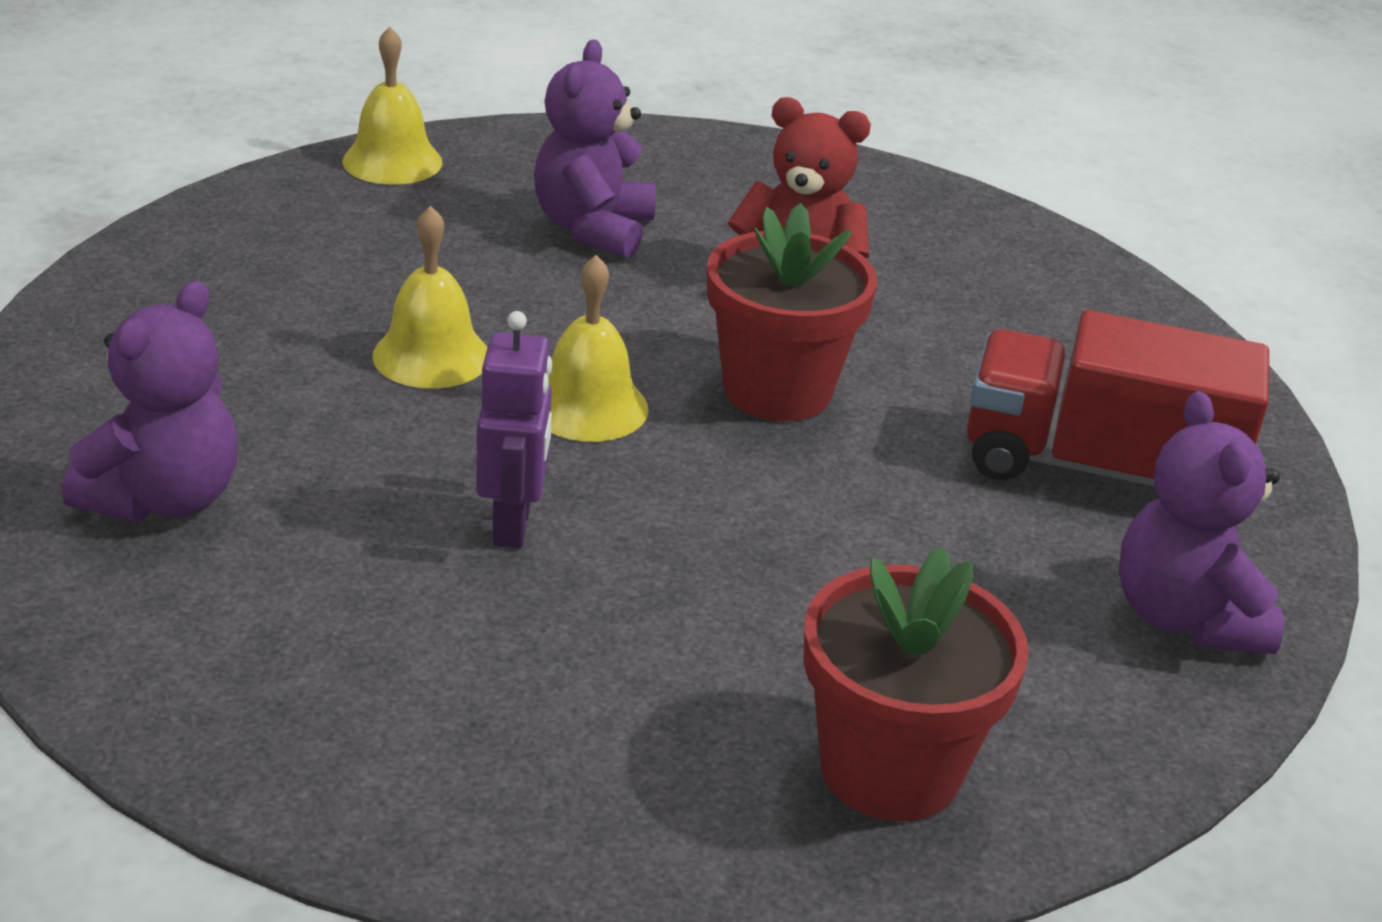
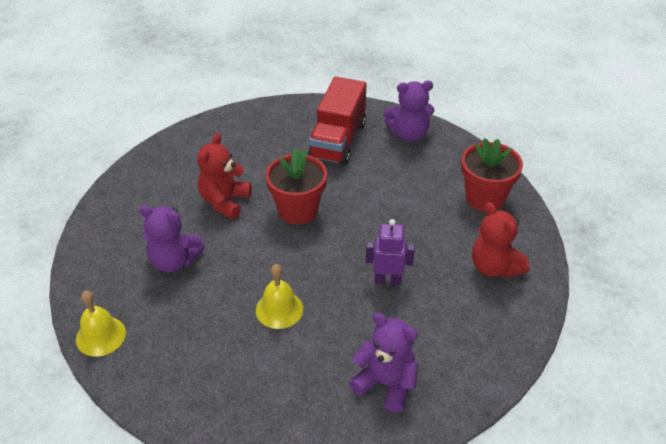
camera: 85 degrees left, 10 degrees up
(555, 750) = (494, 267): none -> red teddy bear
(588, 407) = (312, 261): yellow bell -> none

